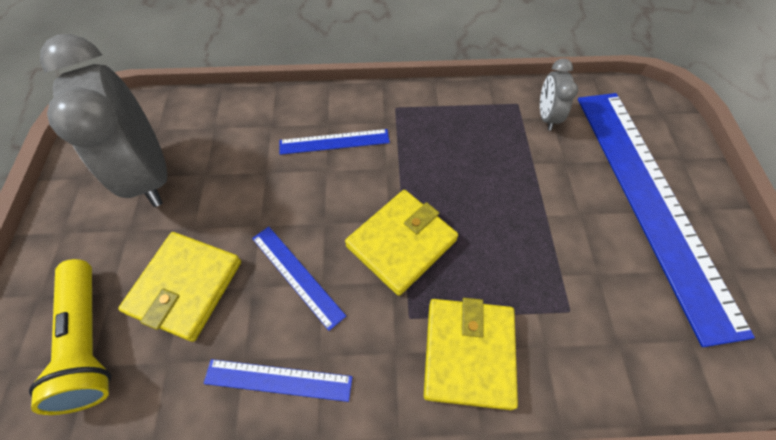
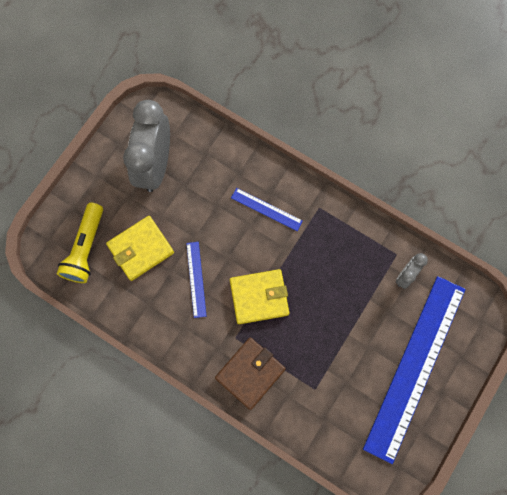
camera: 35 degrees right, 15 degrees up
(278, 379) = (158, 324): blue ruler -> none
(468, 353) = (250, 373): yellow wallet -> brown wallet

